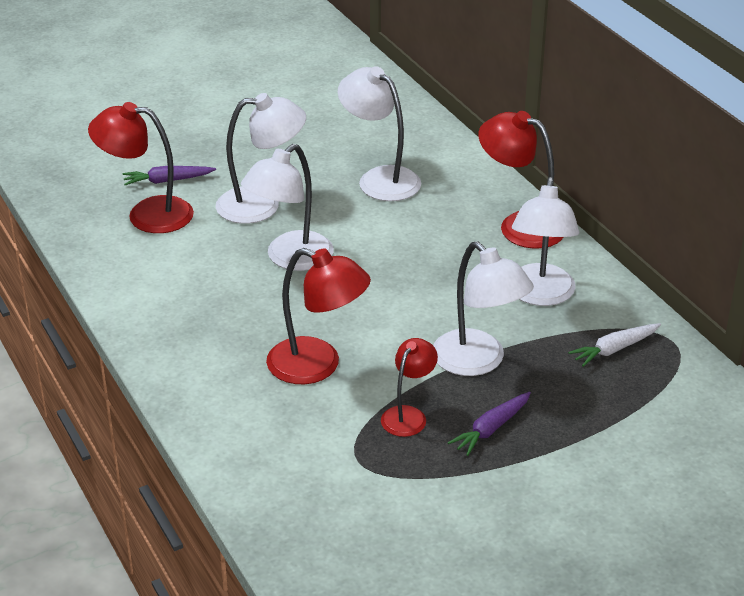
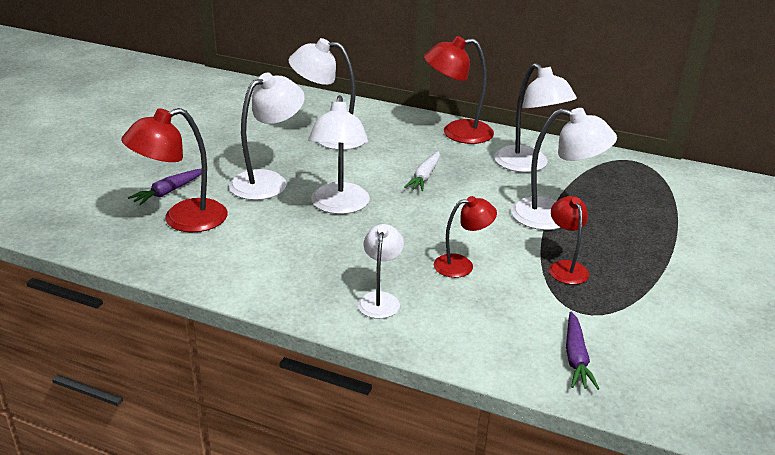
camera: 40 degrees left, 5 degrees down
(207, 362) = (380, 299): none -> white lamp
(317, 366) = (461, 265): red lamp -> red lamp, size x0.60
(491, 429) = (623, 251): purple carrot -> purple carrot (576, 357)
(614, 349) = (613, 177): white carrot -> white carrot (424, 177)

